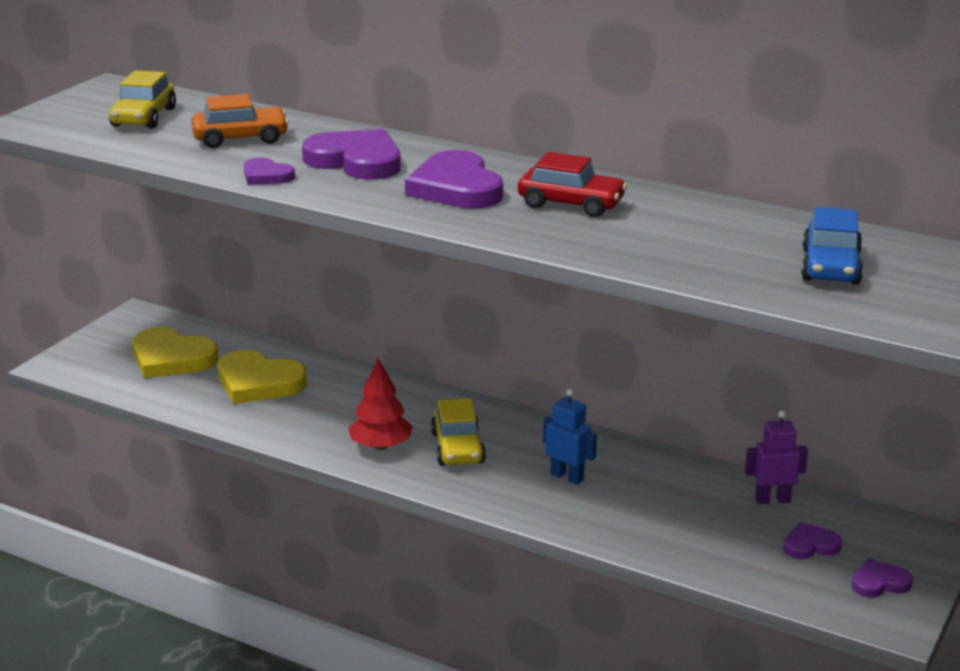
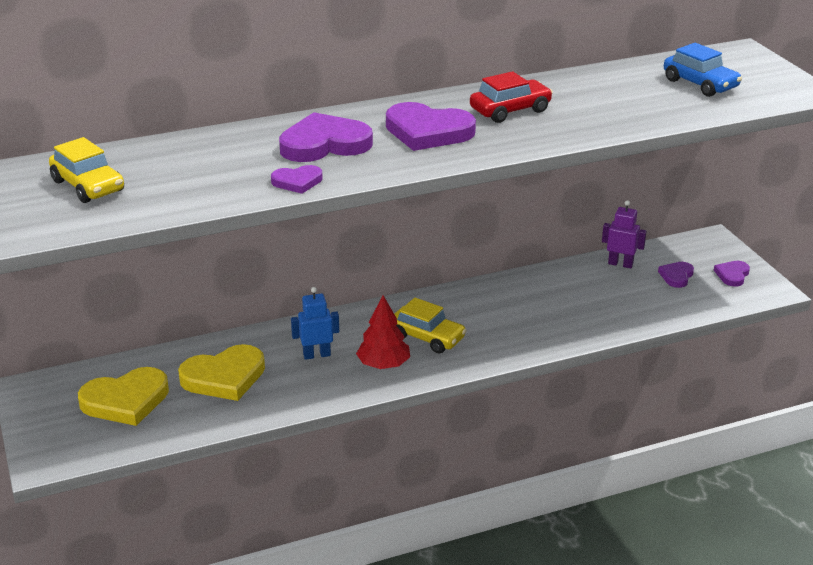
camera: 50 degrees left, 5 degrees up
(240, 138) = (206, 166): orange car -> none
(567, 476) = (512, 315): blue robot -> blue robot (316, 355)
(772, 500) = (620, 264): purple robot -> purple robot turned 75 degrees clockwise

